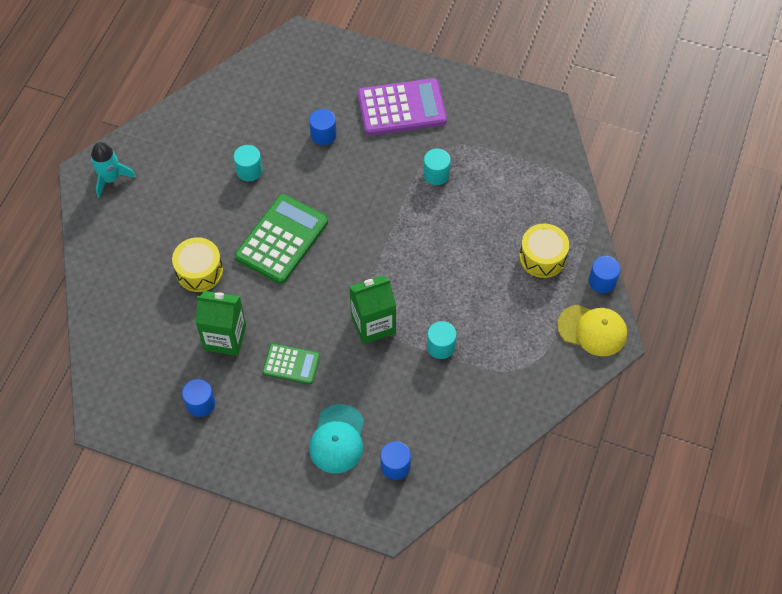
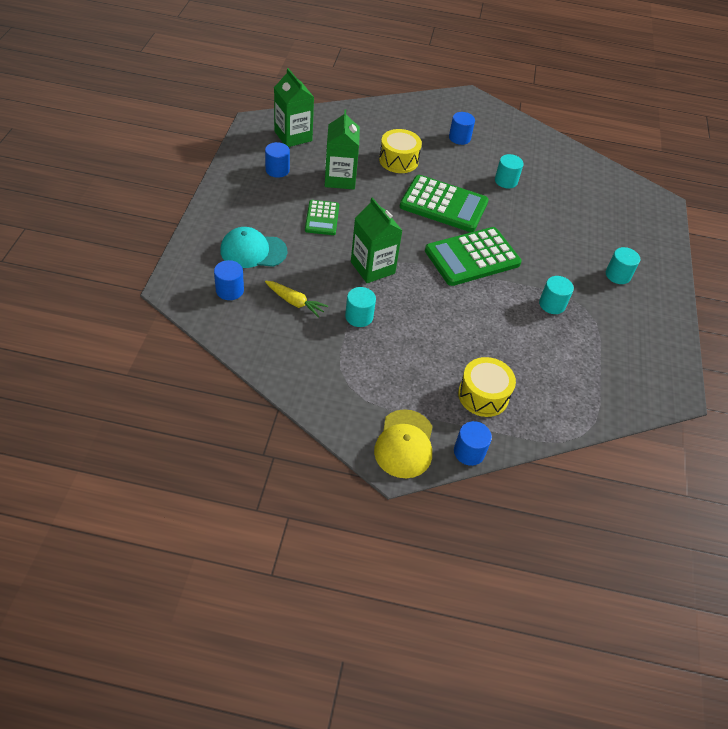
camera: 75 degrees right, 10 degrees down
(110, 178) = (469, 109): turquoise rocket -> none
(136, 380) = (293, 136): none -> green carton
(323, 135) = (562, 223): blue cylinder -> blue cylinder (459, 138)
(366, 229) = (472, 257): none -> green calculator
(401, 108) = (618, 275): purple calculator -> turquoise cylinder
(417, 403) = (295, 302): none -> yellow carrot

